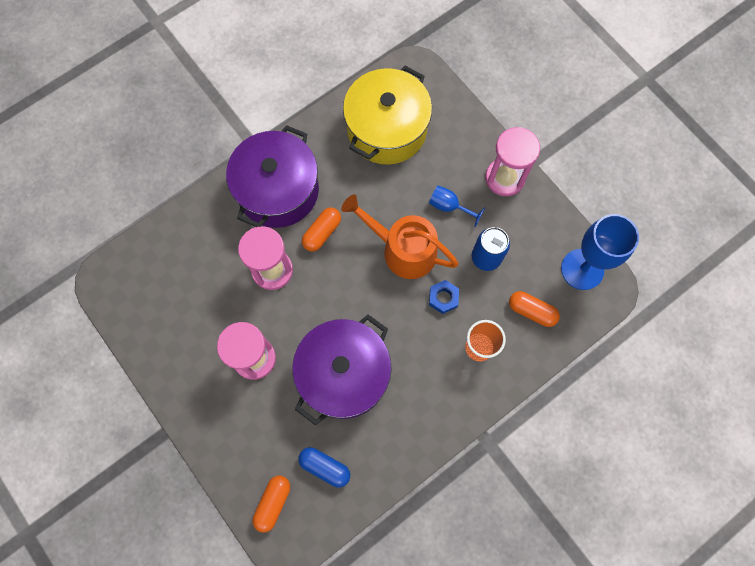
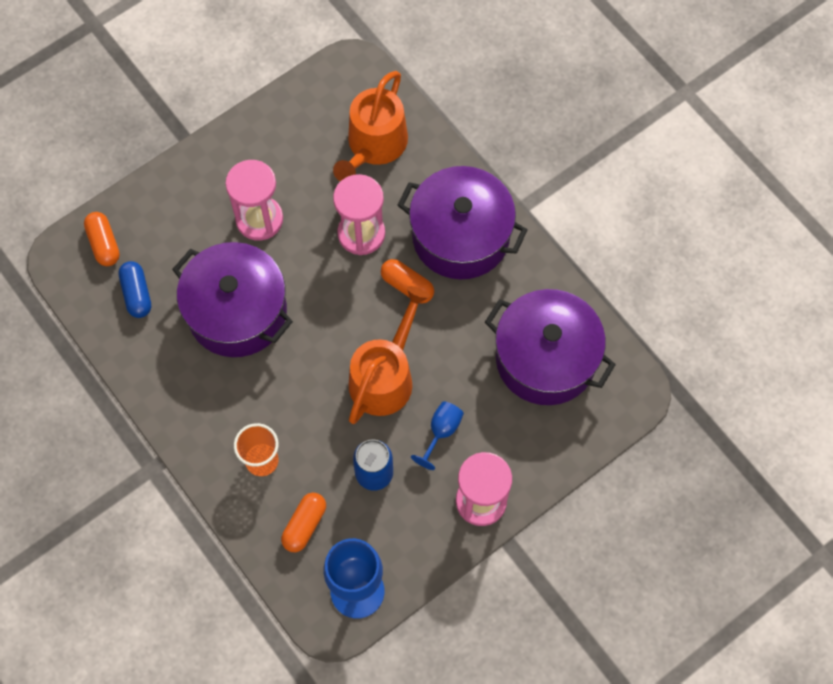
camera: 90 degrees right, 5 degrees down
(187, 260) = (374, 145): none -> orange watering can
(273, 503) = (104, 244): orange capsule -> orange capsule turned 45 degrees clockwise
(325, 467) = (137, 294): blue capsule -> blue capsule turned 45 degrees counterclockwise
(386, 129) = (545, 358): yellow pot -> purple pot
(443, 298) = (324, 422): blue nut -> none

